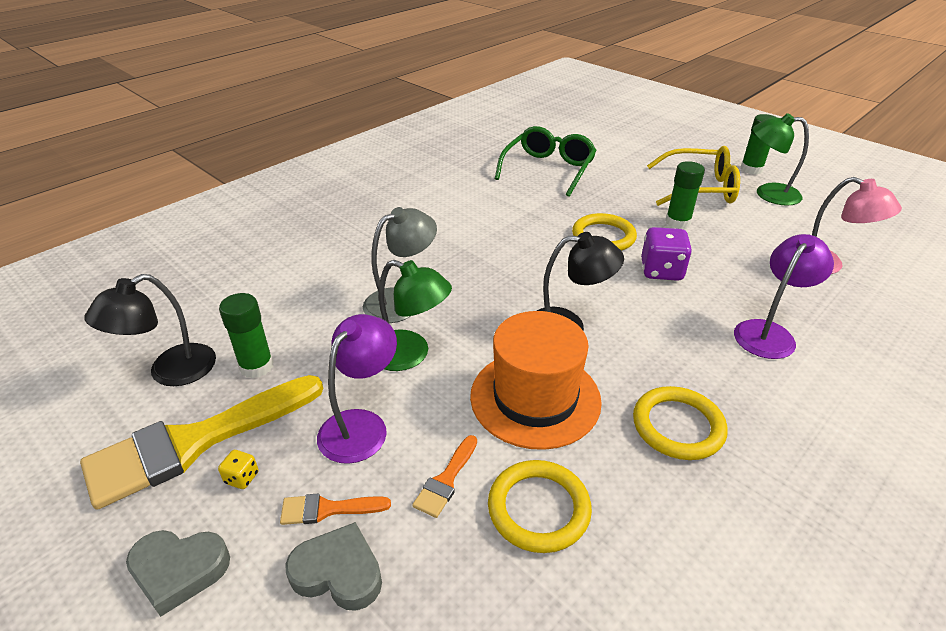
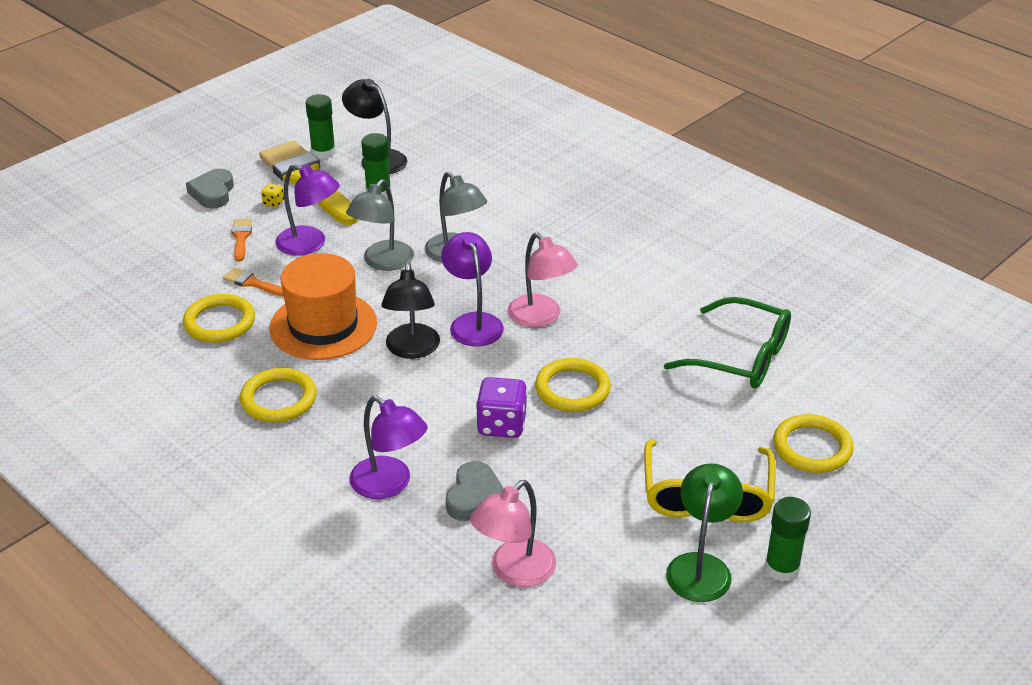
camera: 90 degrees right, 0 degrees up
(338, 572) = (196, 245): grey heart -> grey heart (474, 496)
(410, 355) = (383, 262): green lamp -> grey lamp
(508, 251) = (541, 317): none -> pink lamp
(518, 288) = (473, 322): none -> purple lamp
(636, 153) = (812, 447): none -> yellow ring
(677, 222) = (610, 456): green glue stick -> green glue stick (323, 152)

